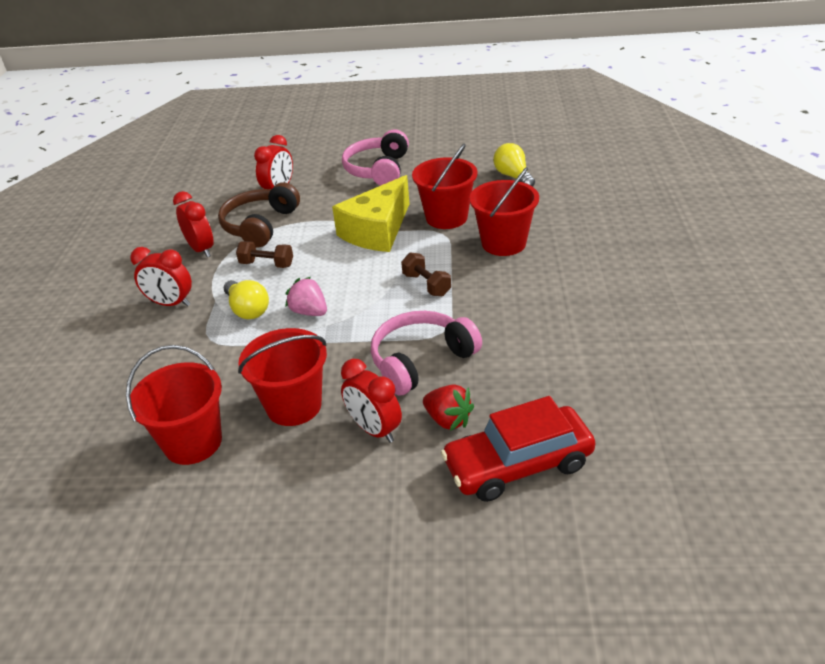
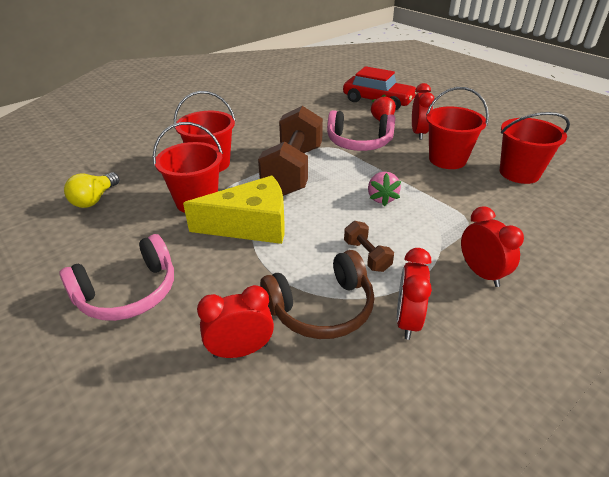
camera: 135 degrees left, 0 degrees up
(248, 310) = (421, 226): yellow light bulb -> none
(426, 285) = (293, 170): brown dumbbell -> brown dumbbell, size x2.27

